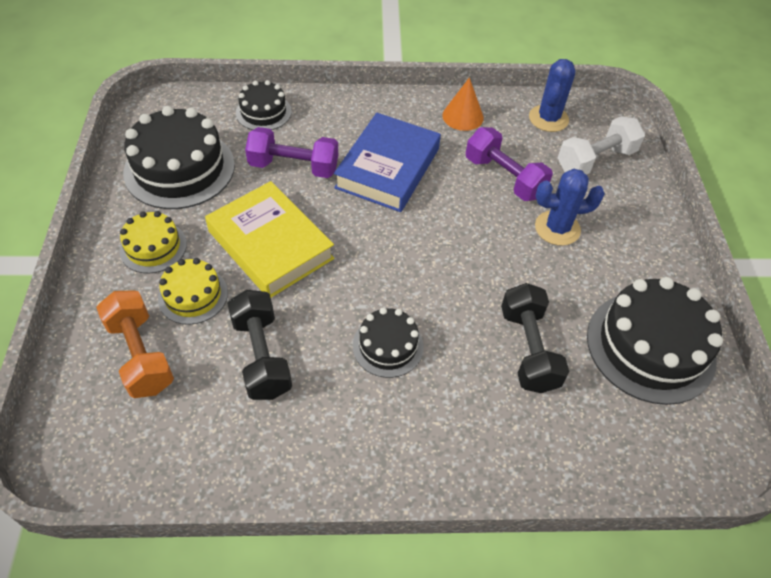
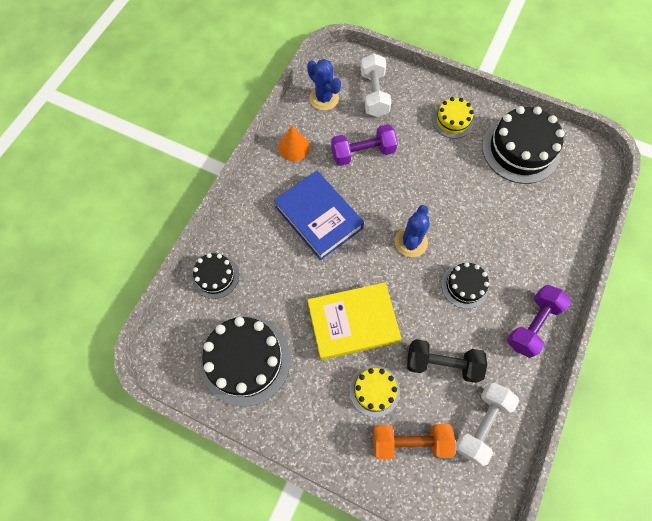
camera: 60 degrees left, 15 degrees up
(153, 247) = (317, 404): yellow cake -> yellow cake (452, 121)
(195, 431) = (481, 424): none -> white dumbbell
(294, 167) = (286, 278): purple dumbbell -> purple dumbbell (532, 324)
(528, 349) = (497, 211): black dumbbell -> none
(557, 228) = (418, 147): blue cactus -> blue cactus (411, 242)

